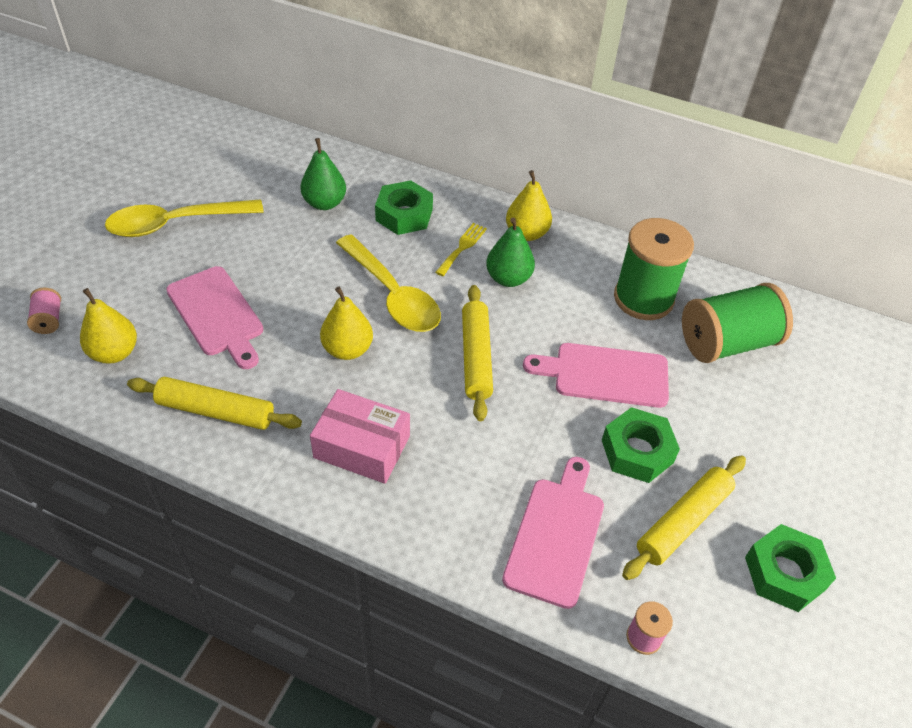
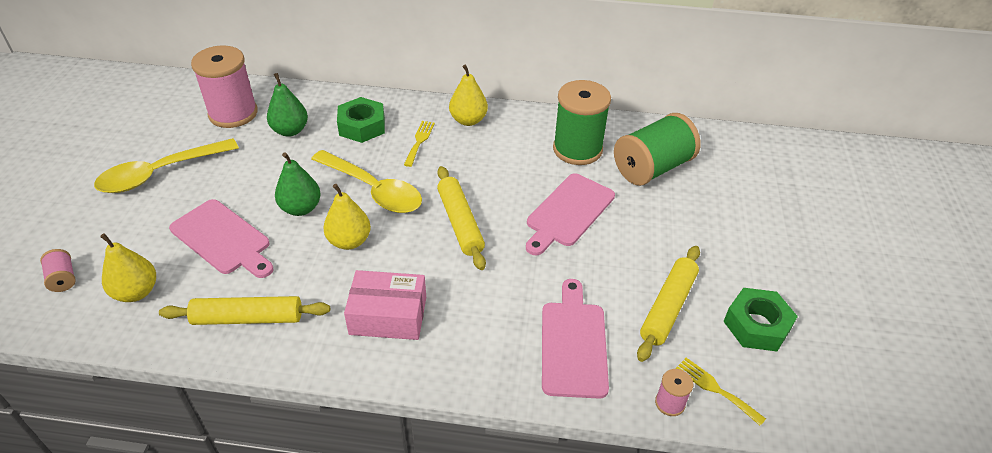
camera: 15 degrees left, 5 degrees down
(270, 169) = (233, 113): none -> pink spool
(508, 278) = (465, 157): green pear -> green pear (301, 208)
(605, 374) = (568, 212): pink cutting board -> pink cutting board turned 45 degrees counterclockwise
(637, 451) = (614, 263): green nut -> none
(705, 636) = (715, 389): none -> yellow fork

